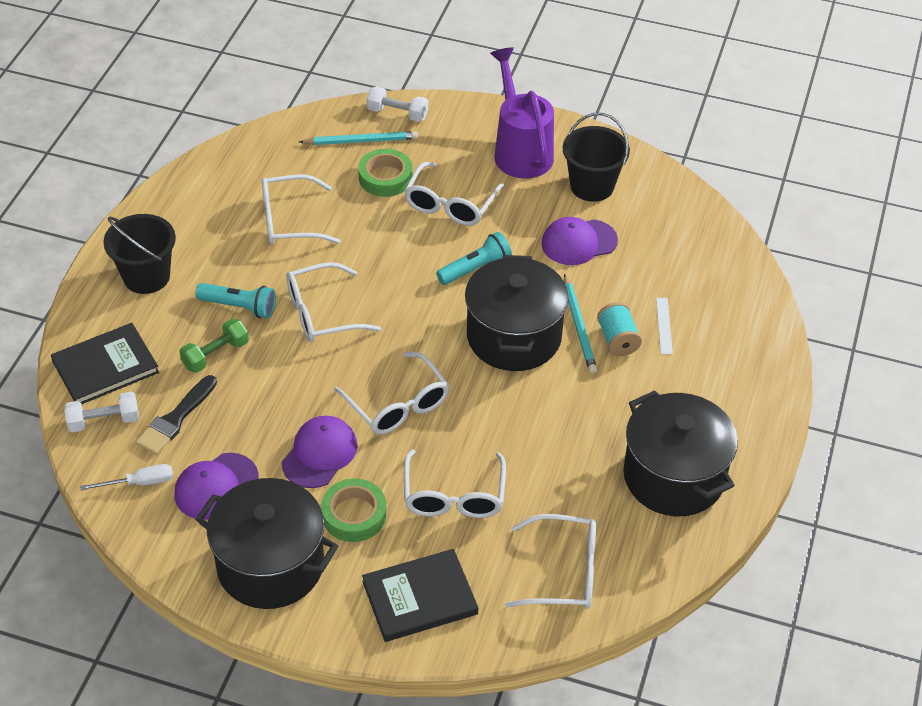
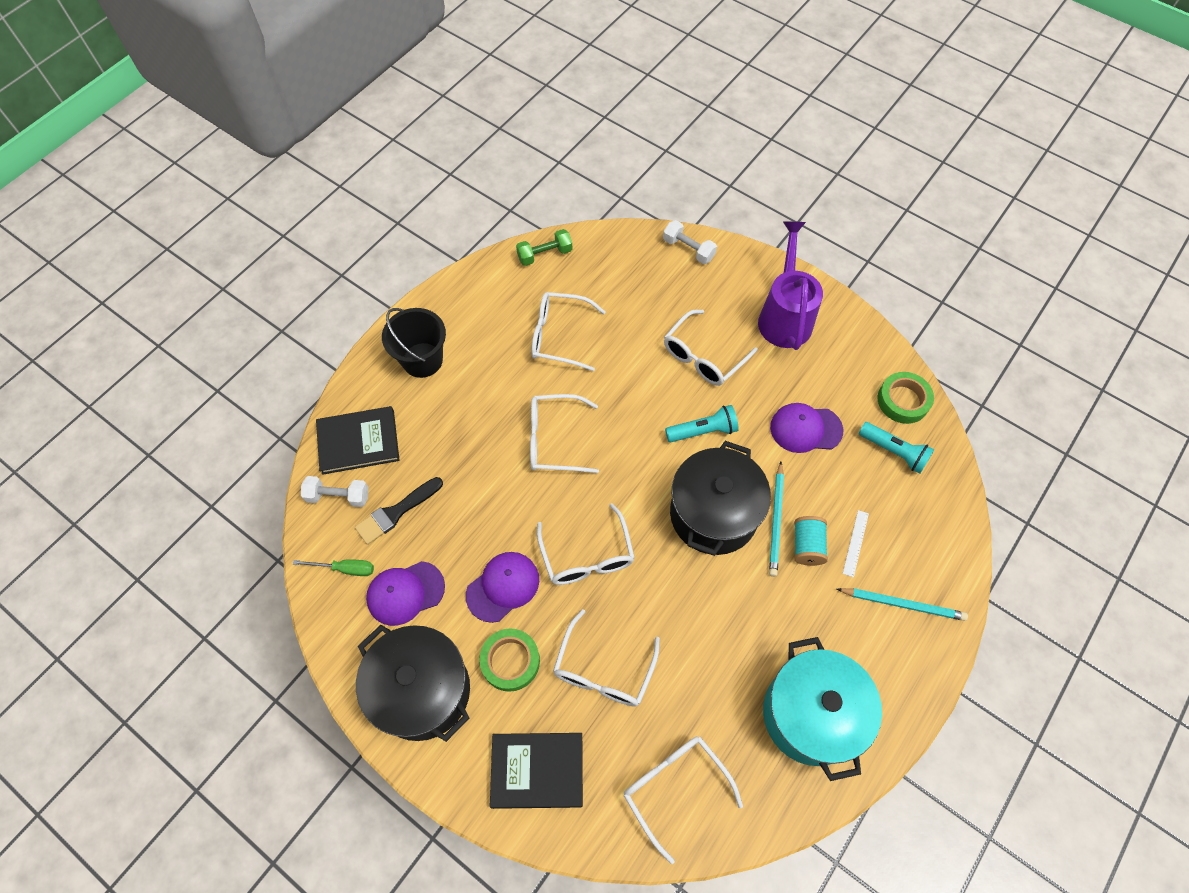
camera: 20 degrees right, 15 degrees up
(139, 483) = (345, 569): white screwdriver -> green screwdriver
(215, 354) = (451, 456): green dumbbell -> green dumbbell (545, 254)
(239, 307) = (487, 413): turquoise flashlight -> turquoise flashlight (894, 452)
(361, 141) = (647, 269): turquoise pencil -> turquoise pencil (902, 604)
(385, 178) = (656, 313): green tape -> green tape (903, 401)
(564, 572) = (674, 787): white glasses -> white glasses turned 150 degrees counterclockwise
(592, 186) = (837, 371): black bucket -> none
(673, 476) = (810, 714): black pot -> turquoise pot

